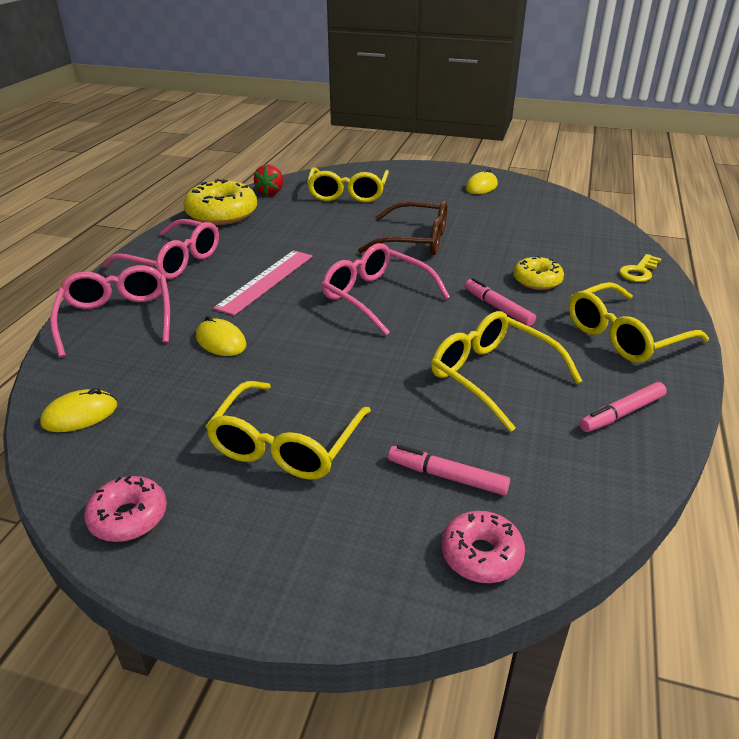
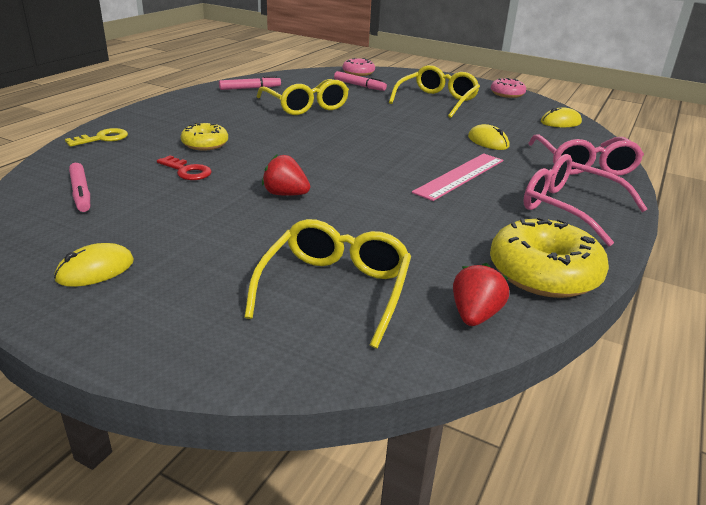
camera: 170 degrees left, 5 degrees down
(376, 297) = (358, 151): pink glasses -> none
(415, 241) = (285, 194): brown glasses -> red strawberry
(498, 308) = (263, 133): pink marker -> pink marker (81, 193)
(513, 249) = (187, 171): none -> red key
(624, 336) = (193, 109): yellow glasses -> none

